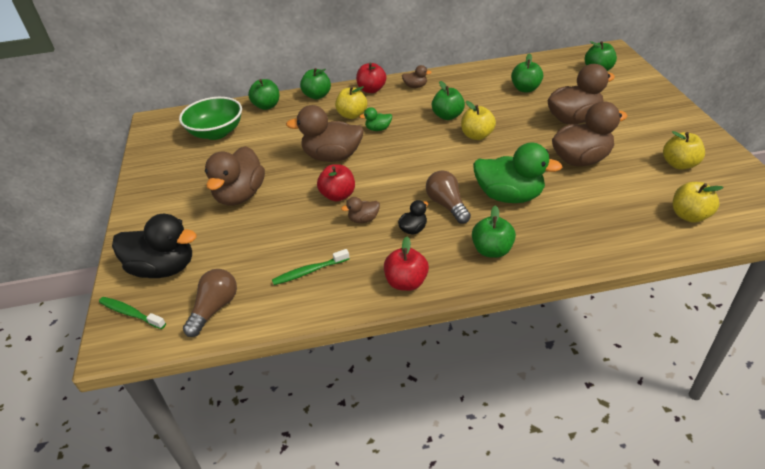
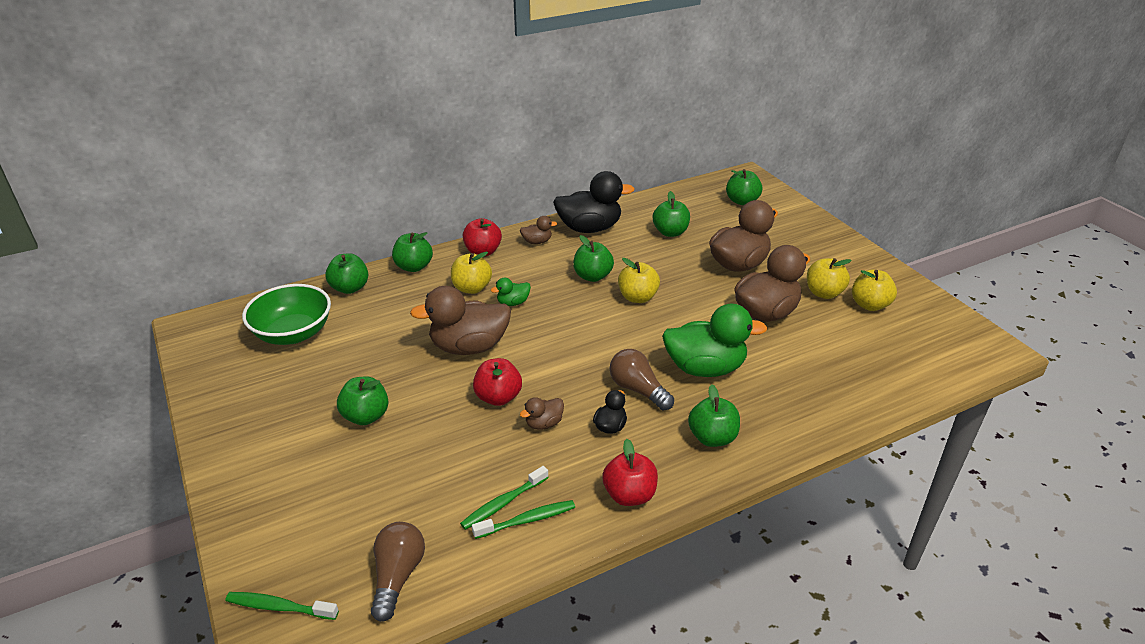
camera: 20 degrees left, 5 degrees down
(163, 268) = (300, 535): black duck -> black duck (589, 228)
(240, 195) = (366, 416): brown duck -> green apple
(321, 287) = (527, 520): none -> green toothbrush
(689, 215) = (902, 363): yellow apple -> yellow apple (824, 293)

